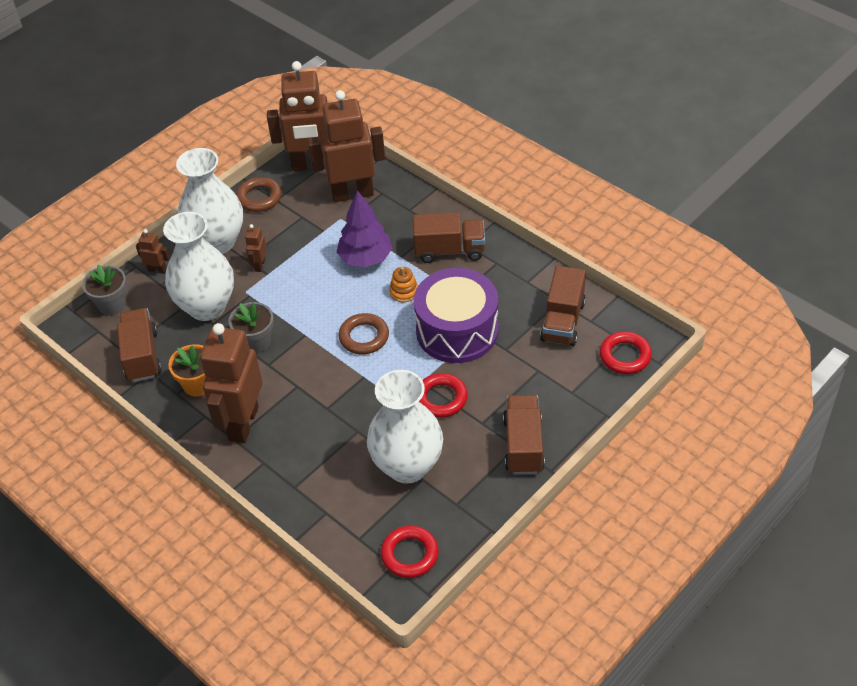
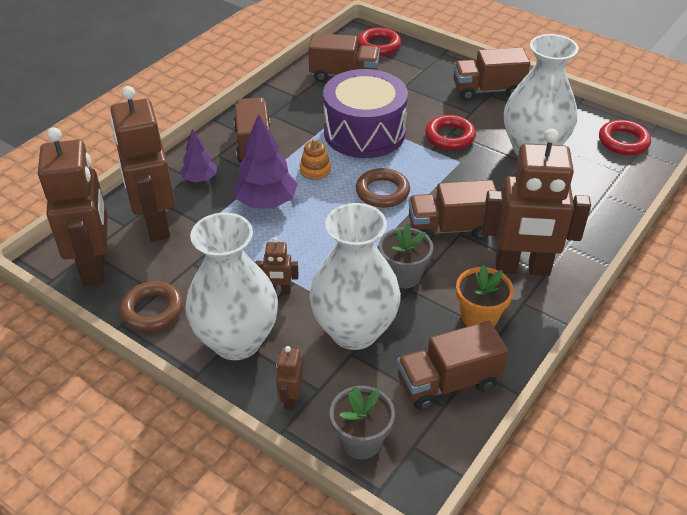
camera: 100 degrees left, 5 degrees down
(305, 380) = (450, 228): none -> brown truck
(405, 216) = (200, 179): none -> purple tree

